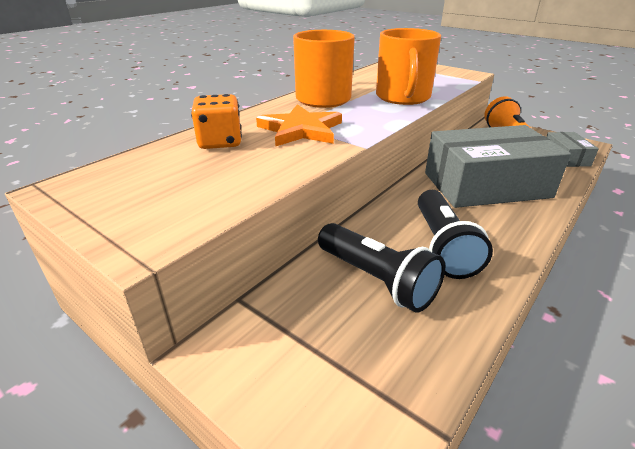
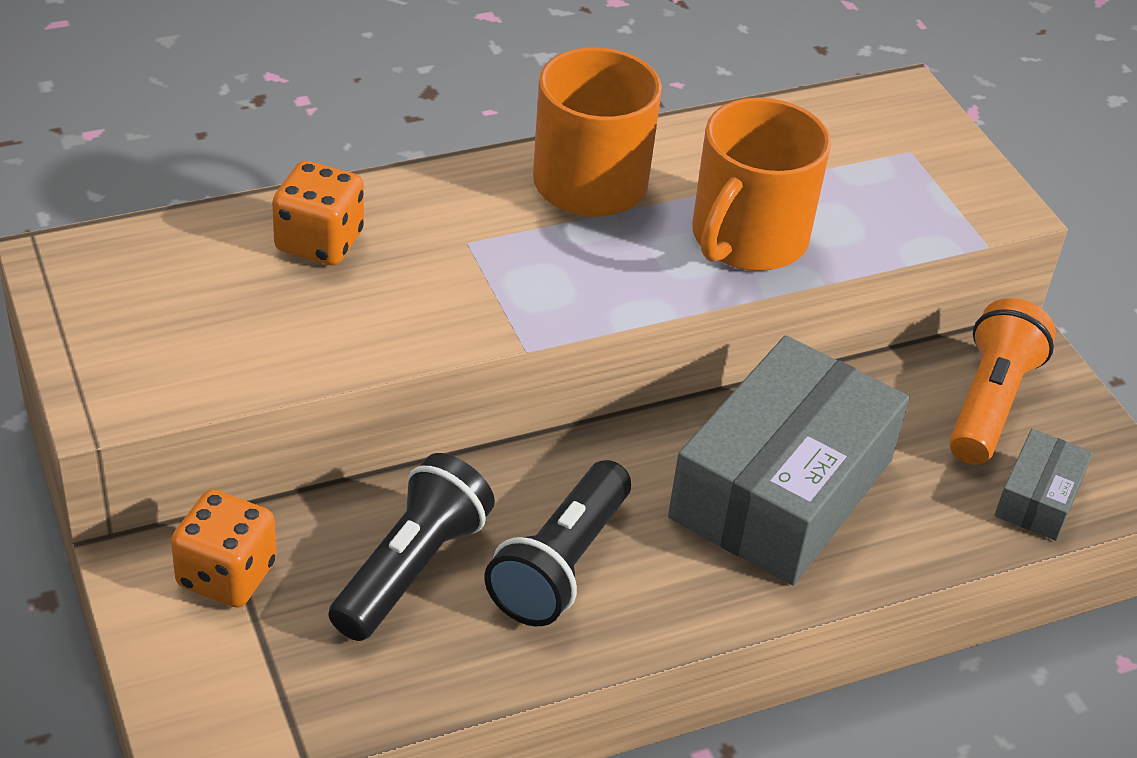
camera: 25 degrees right, 10 degrees up
(275, 332) = (226, 575): none -> orange dice
(301, 130) = (467, 261): orange star -> none
(376, 280) = (411, 568): black flashlight -> black flashlight turned 135 degrees counterclockwise
(486, 185) = (782, 489): grey box -> grey box turned 75 degrees counterclockwise

